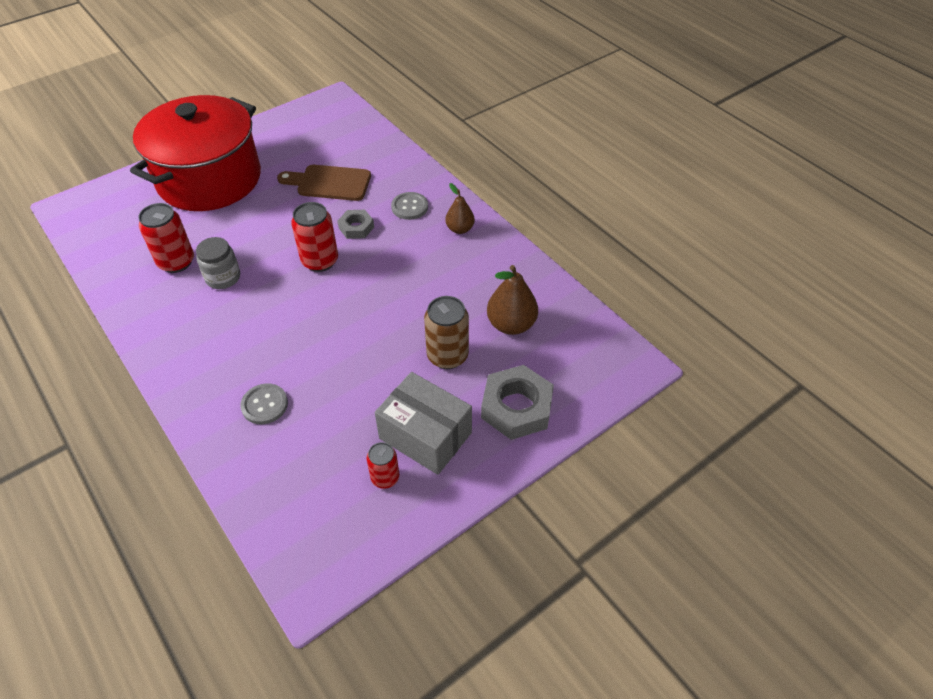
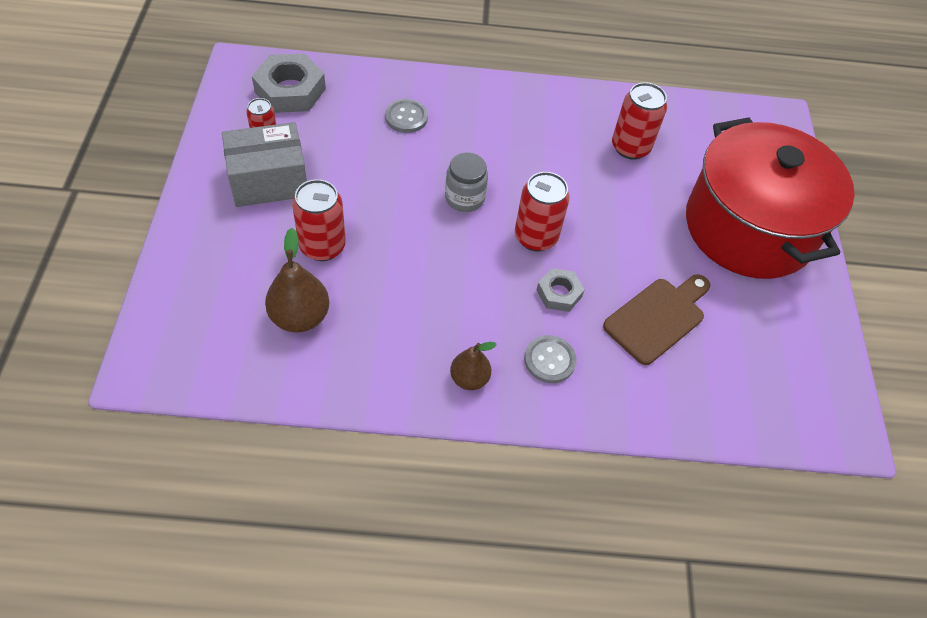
camera: 125 degrees right, 5 degrees up
(223, 277) = (579, 164): grey jar -> grey jar (464, 198)
(447, 356) = (322, 246): brown can -> red can
(516, 407) = (219, 250): grey nut -> grey nut (290, 90)

